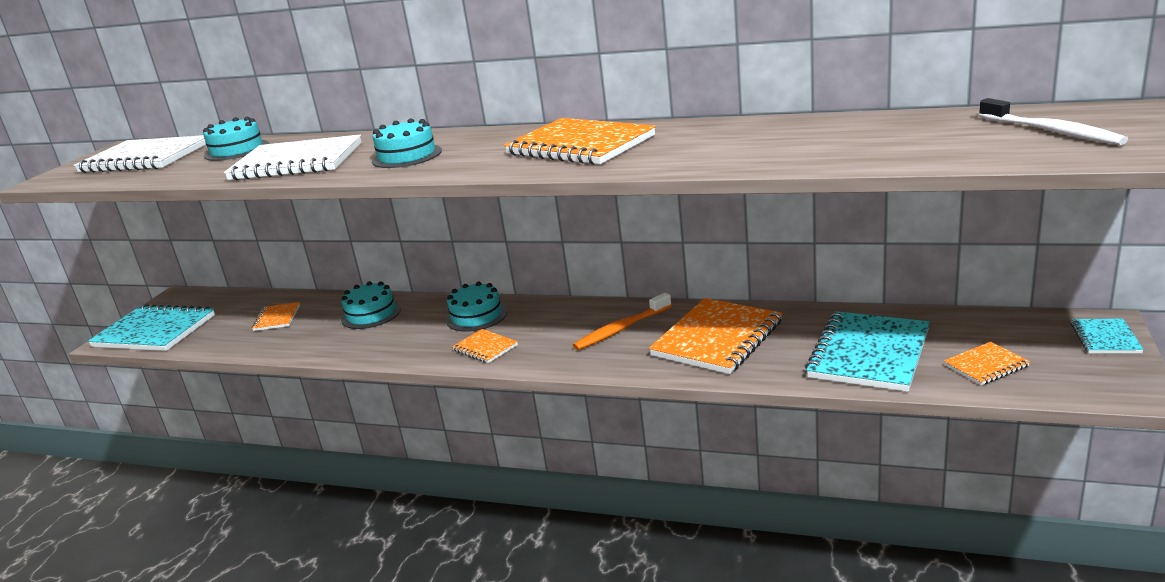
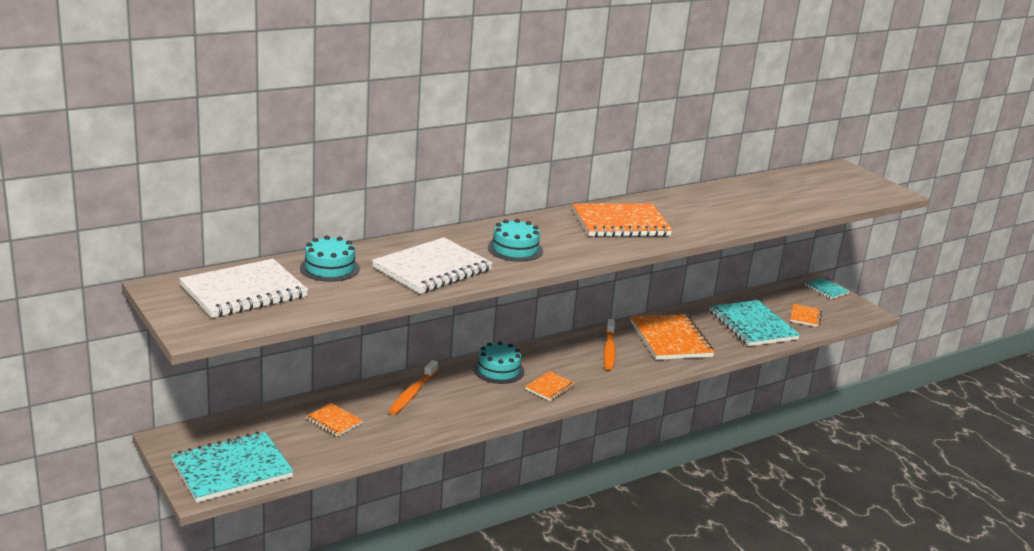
camera: 55 degrees left, 0 degrees up
(371, 314) = (412, 393): turquoise cake -> orange toothbrush
(485, 348) = (549, 387): orange notebook -> orange notebook turned 45 degrees counterclockwise
(1051, 131) = (834, 184): white toothbrush -> none

